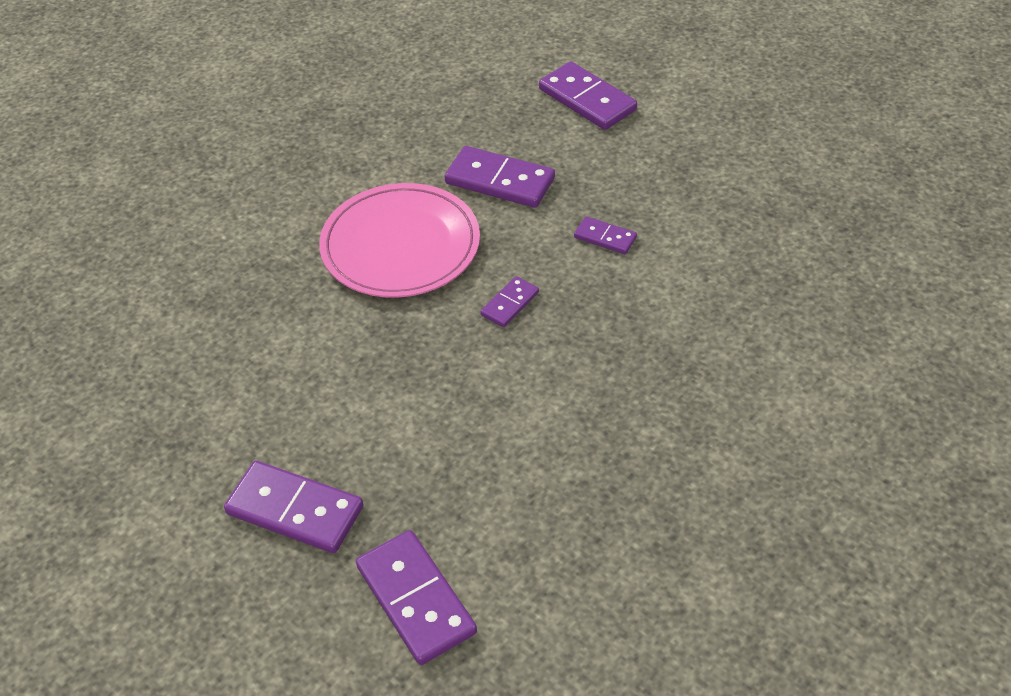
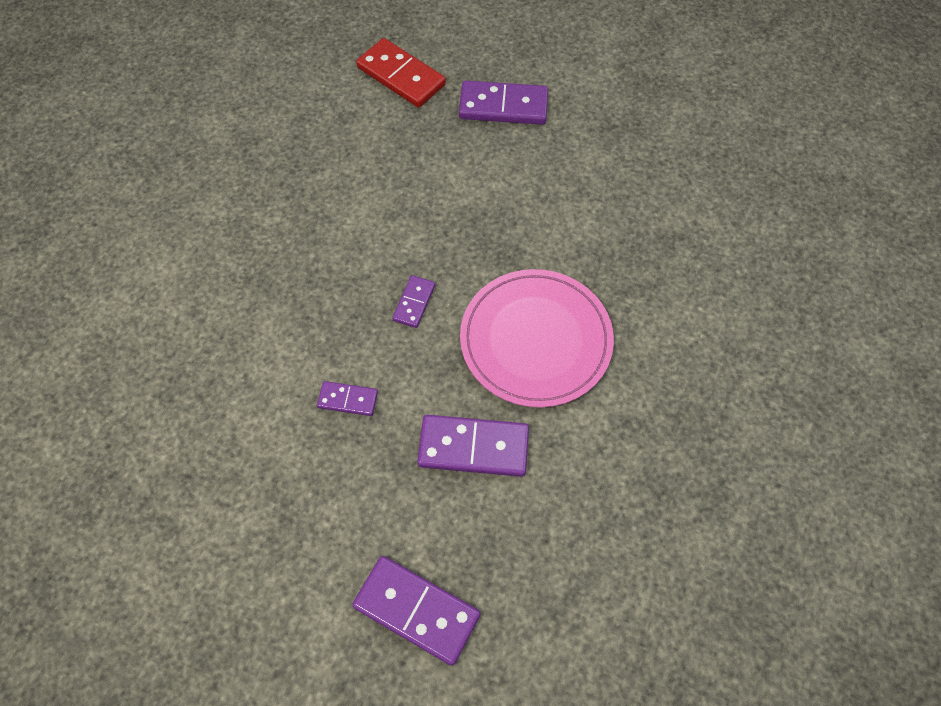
camera: 160 degrees right, 15 degrees up
(416, 599) = (401, 76): purple domino -> red domino

